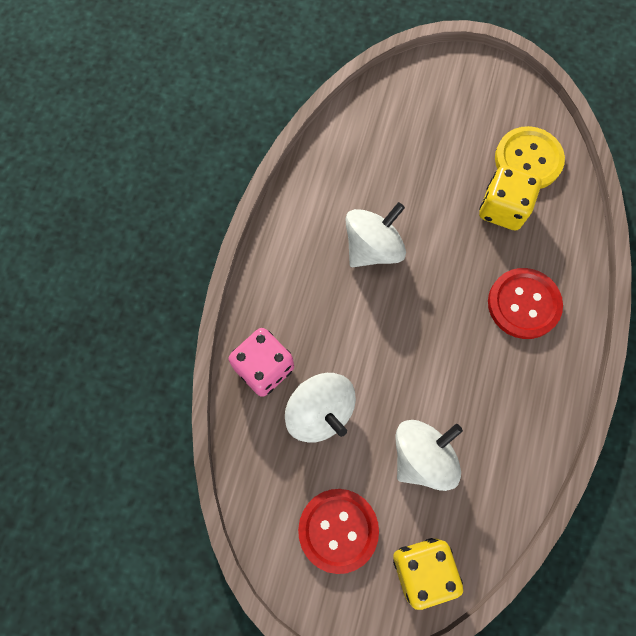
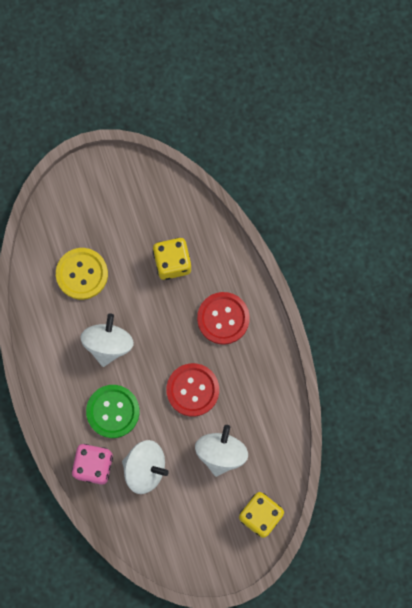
camera: 35 degrees left, 5 degrees up
(327, 322) = (113, 411): none -> green button
(338, 530) = (200, 527): red button -> red button (192, 390)
(528, 159) = (168, 216): yellow button -> yellow button (82, 274)

